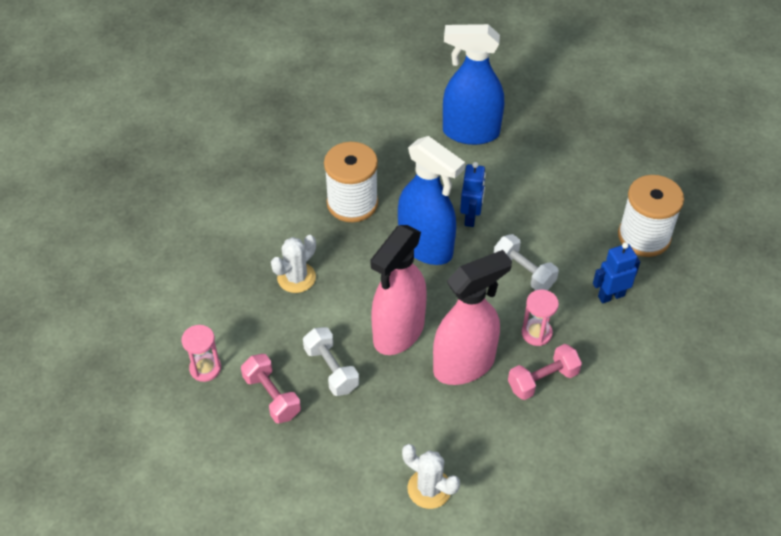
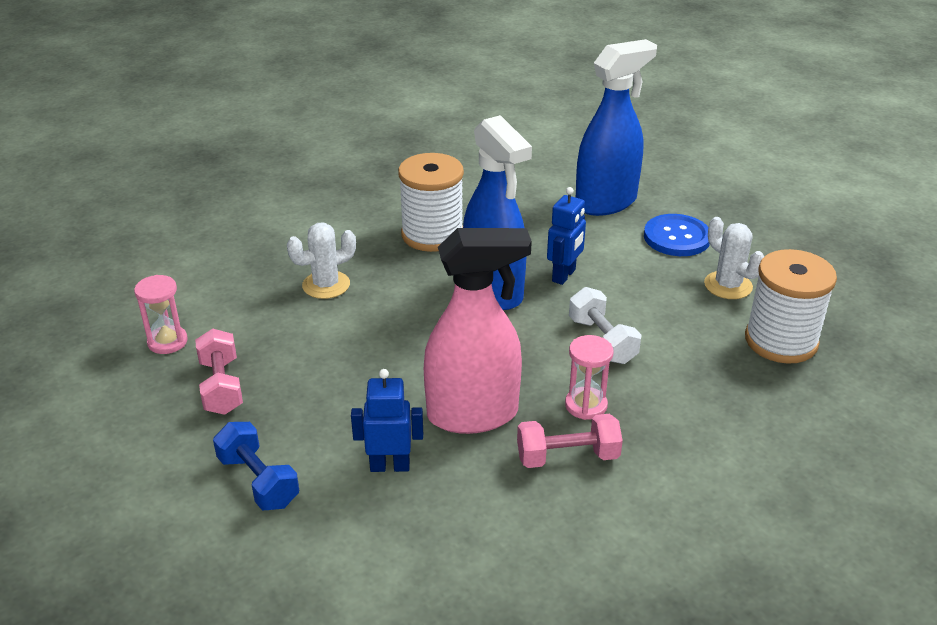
camera: 20 degrees right, 15 degrees down
(331, 369) = (307, 378): white dumbbell -> none
(345, 467) = (258, 481): none -> blue dumbbell
(398, 332) = (410, 362): pink spray bottle -> none
(429, 489) = (348, 535): white cactus -> white cactus (728, 285)
(470, 132) = (606, 202): blue spray bottle -> blue spray bottle turned 120 degrees clockwise
(536, 155) = (676, 237): none -> blue button
(611, 296) = (706, 390): blue robot -> blue robot (390, 466)

